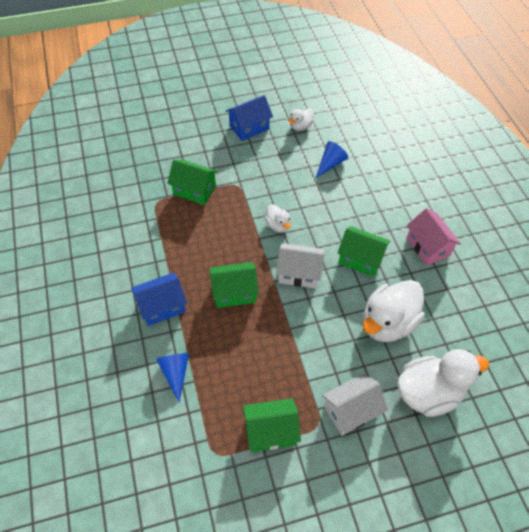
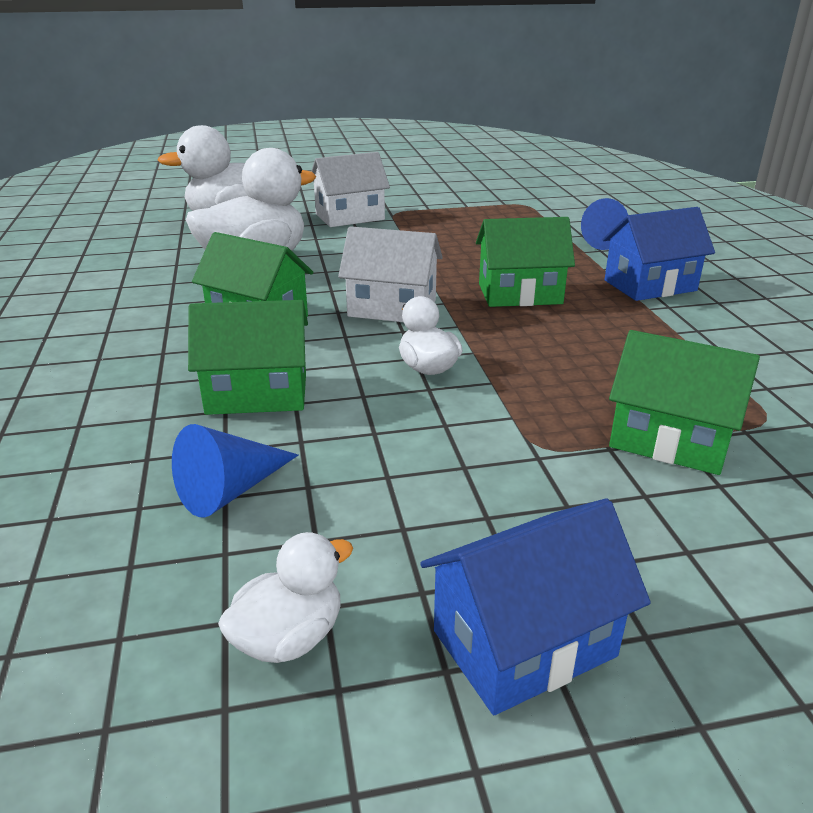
camera: 175 degrees left, 25 degrees down
(271, 431) = (456, 211): green house -> green house (257, 393)
(428, 247) = (101, 329): pink house -> none

